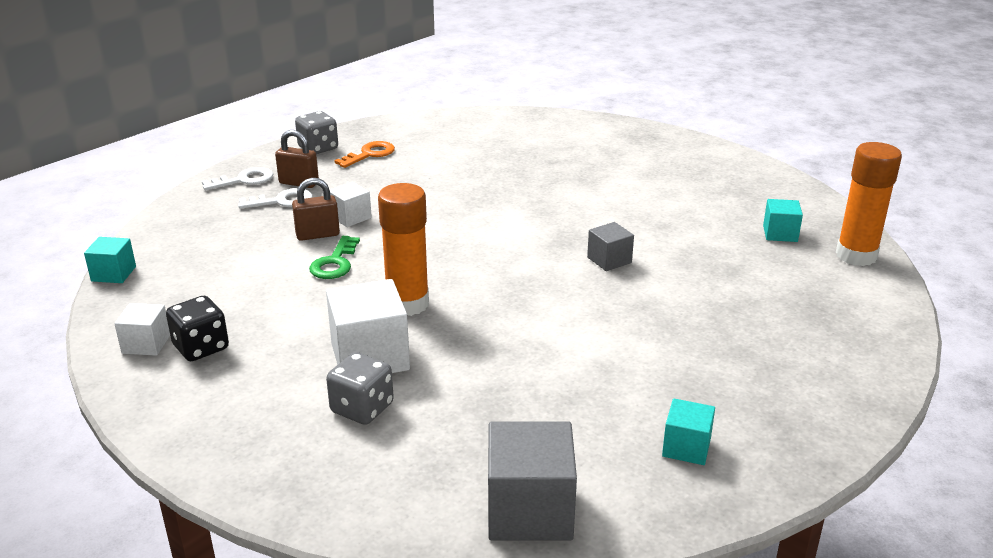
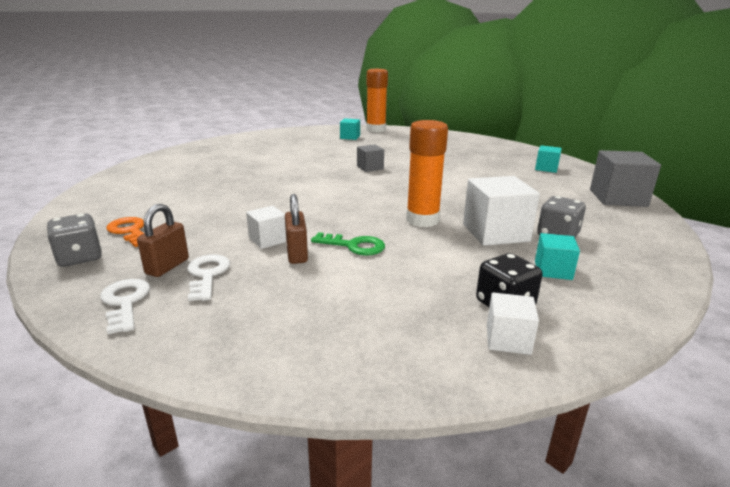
camera: 85 degrees left, 5 degrees down
(113, 274) = (349, 389): turquoise cube -> turquoise cube (553, 270)

